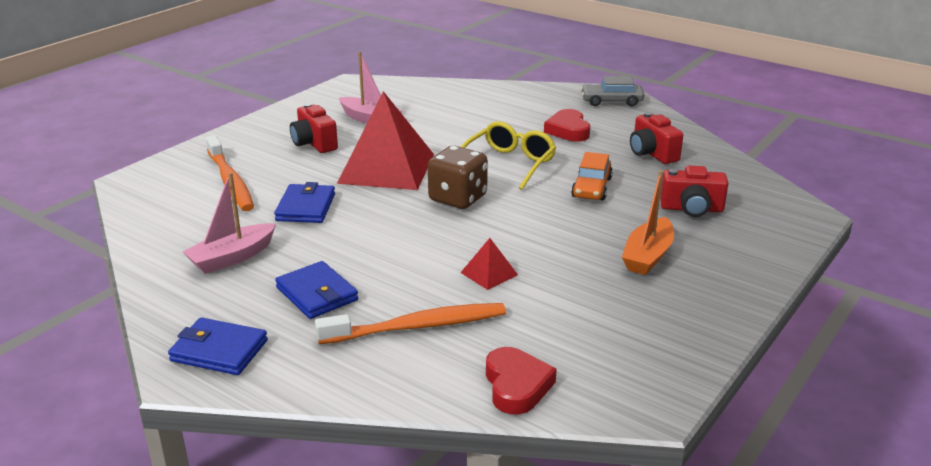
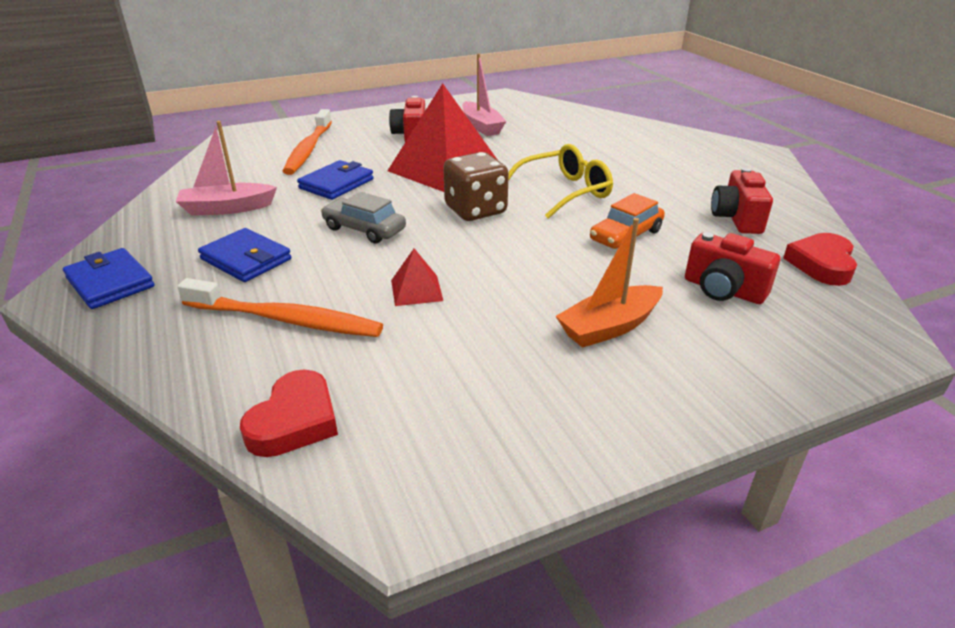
camera: 30 degrees right, 5 degrees up
(317, 294) = (246, 259): blue wallet -> blue wallet turned 45 degrees counterclockwise
(568, 130) = (663, 175): red heart -> red heart (821, 264)
(611, 101) = (744, 158): grey car -> grey car (364, 229)

